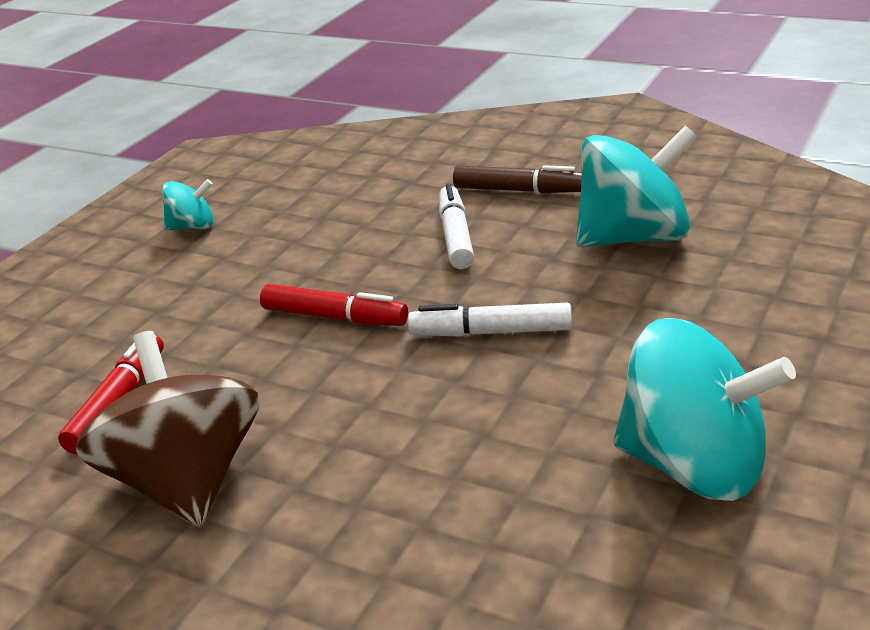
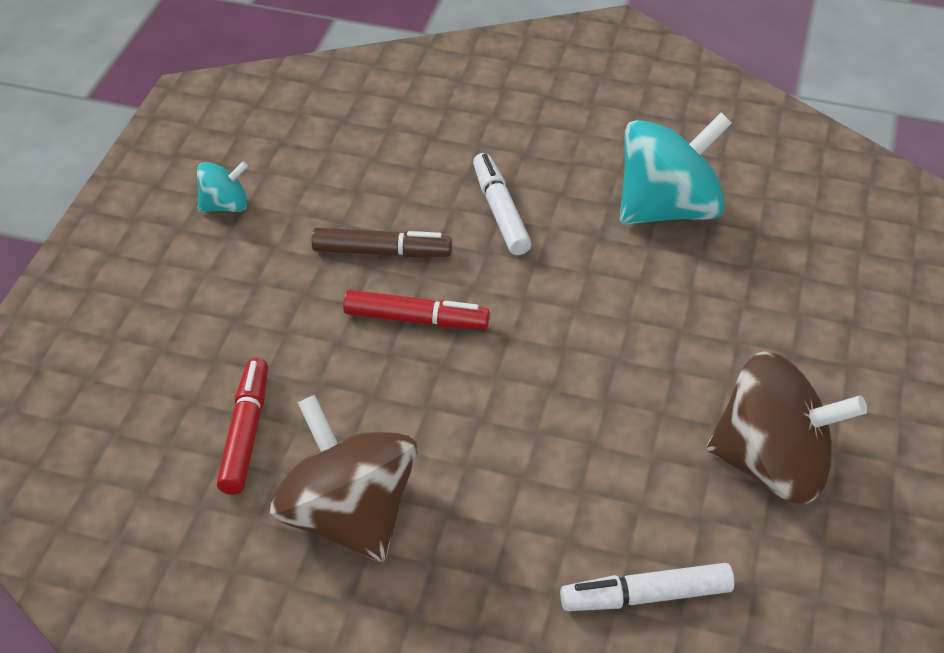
camera: 15 degrees left, 15 degrees up
(491, 332) = (567, 330): white marker -> white marker (646, 596)
(518, 190) = (544, 148): brown marker -> brown marker (382, 252)
(694, 466) = (772, 464): turquoise spinning top -> brown spinning top

